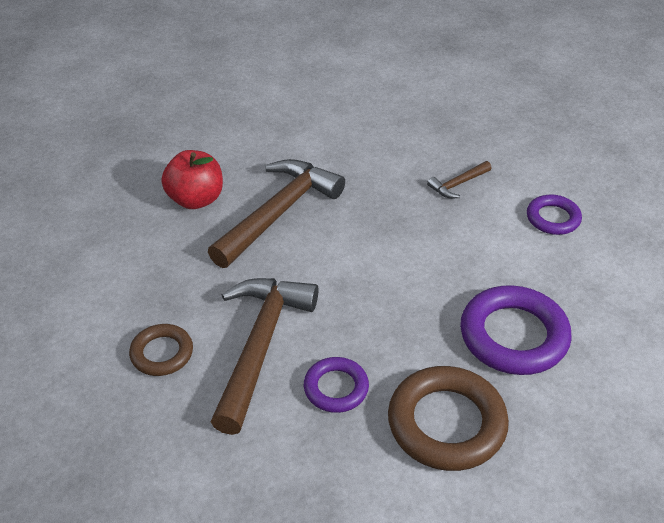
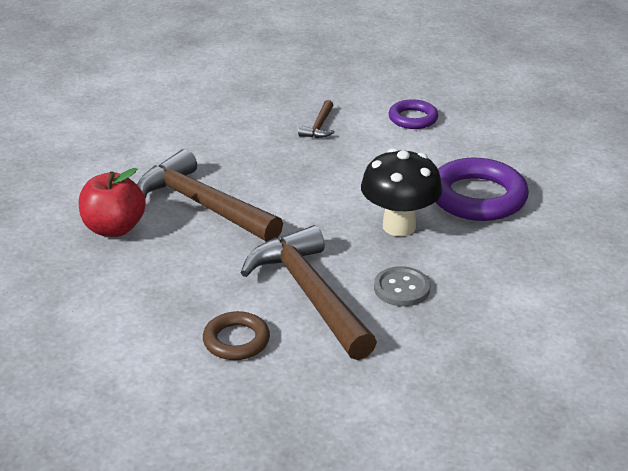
camera: 40 degrees left, 10 degrees down
(278, 213) = (202, 205): brown hammer -> brown hammer turned 45 degrees counterclockwise
(336, 388) = (401, 288): purple ring -> grey button
(406, 325) = (399, 226): none -> black mushroom
(446, 423) = (501, 267): brown ring -> none

